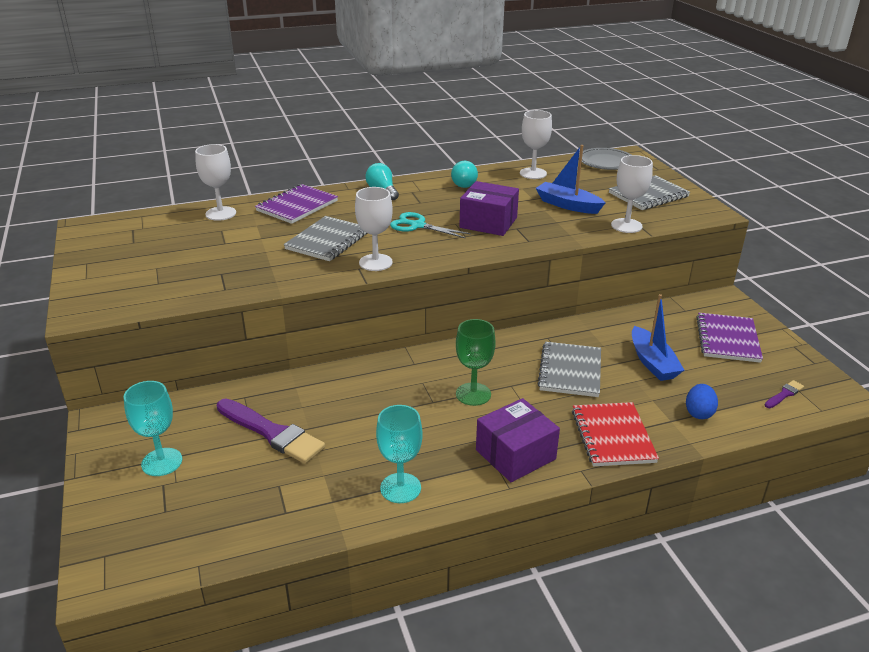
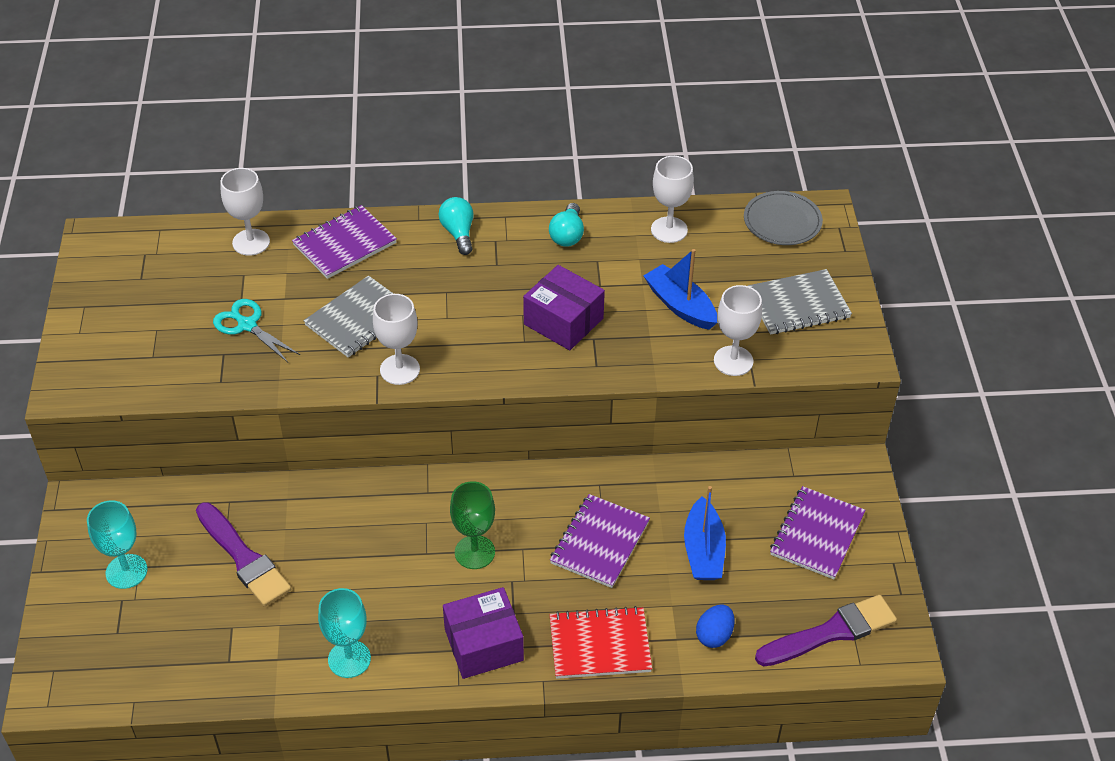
camera: 15 degrees right, 15 degrees up
(417, 226) = (475, 311): turquoise scissors -> turquoise scissors (247, 325)
(570, 371) = (599, 542): grey notebook -> purple notebook
(612, 436) = (600, 645): red notebook -> red notebook turned 75 degrees clockwise
(784, 394) = (831, 632): purple brush -> purple brush, size x2.19

